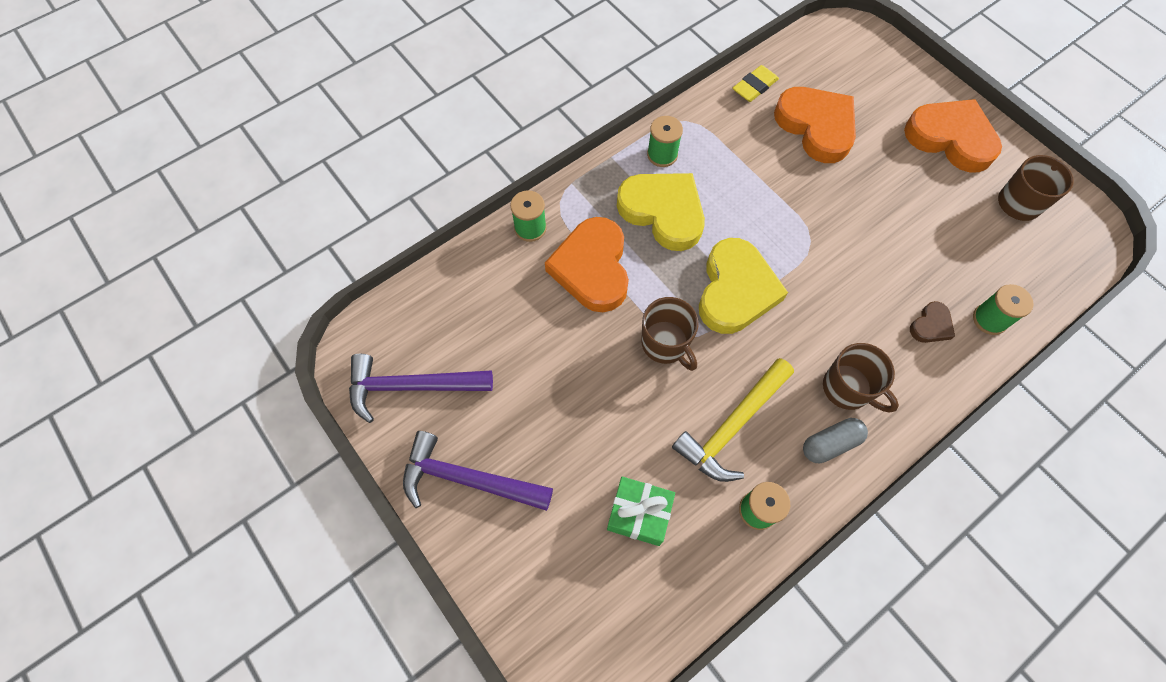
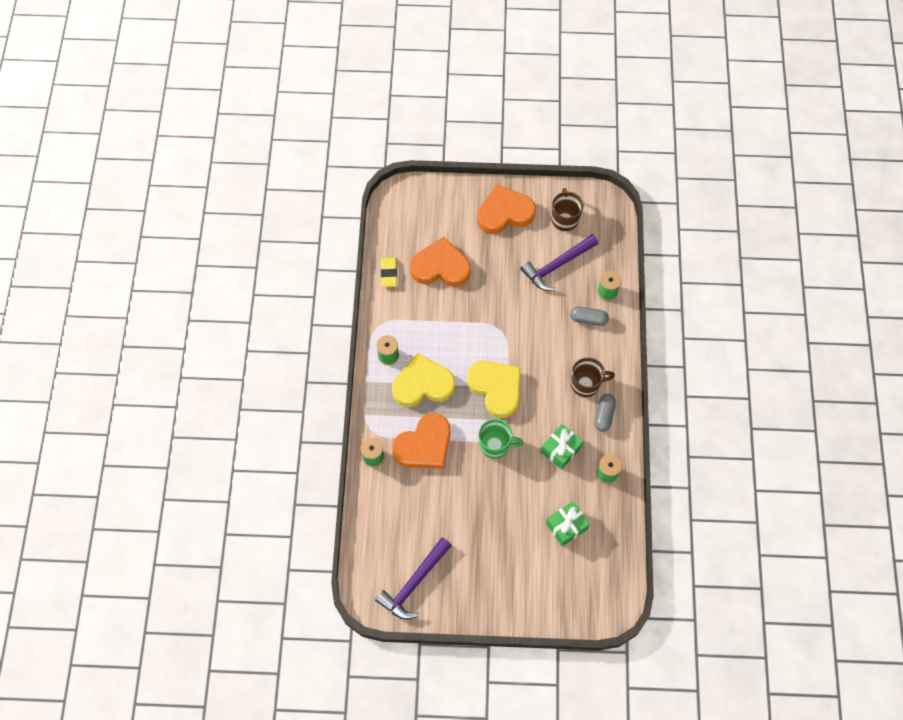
camera: 50 degrees left, 0 degrees up
(468, 479) = (486, 591): purple hammer -> purple hammer (557, 265)
(592, 268) = (424, 445): orange heart -> orange heart turned 75 degrees counterclockwise
(665, 344) = (495, 445): brown mug -> green mug
(733, 426) = (560, 450): yellow hammer -> green gift
(931, 325) = (588, 319): brown heart -> grey capsule

